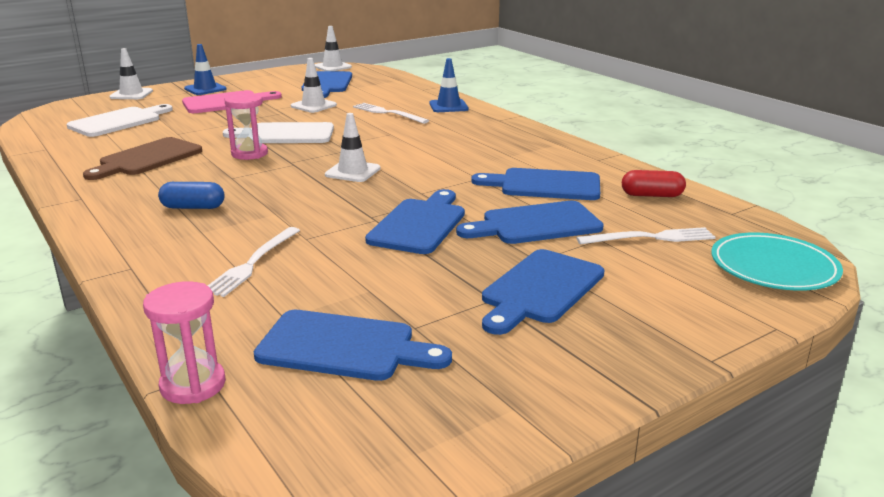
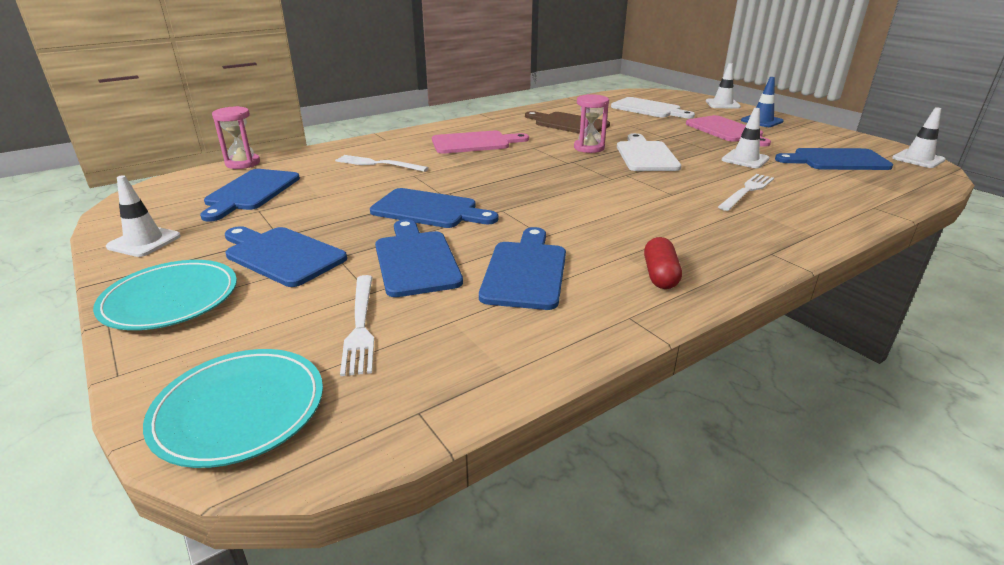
camera: 90 degrees right, 5 degrees up
(193, 207) = (474, 143): blue capsule -> pink cutting board
(352, 172) = (552, 183): white traffic cone -> white traffic cone (144, 242)
(448, 106) = (807, 222): blue traffic cone -> none
(651, 195) = (492, 346): red capsule -> red capsule (660, 275)
(653, 334) = (170, 299): none -> turquoise plate

